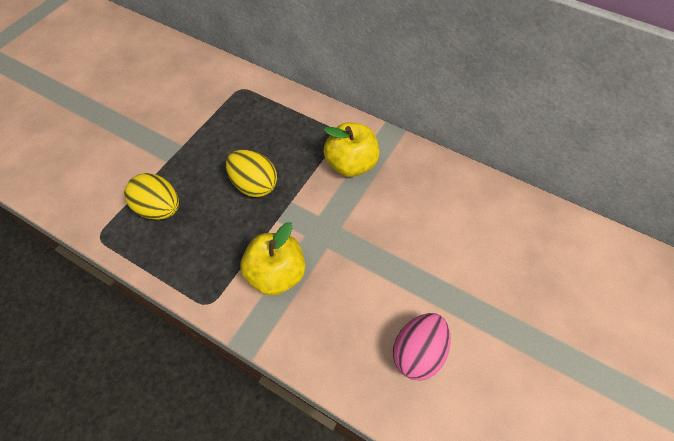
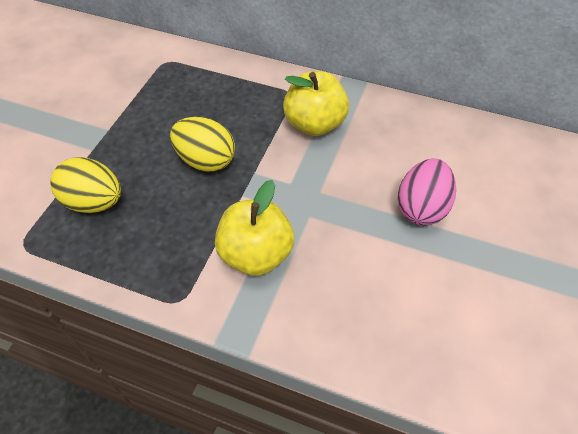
camera: 10 degrees left, 5 degrees down
(418, 352) = (447, 314): pink egg -> pink egg (421, 208)

